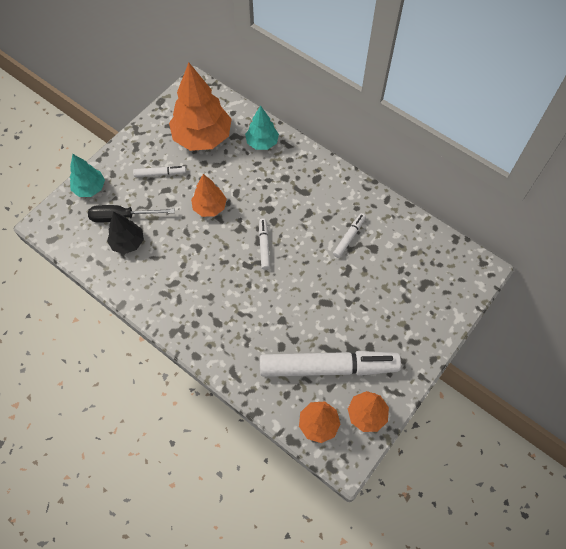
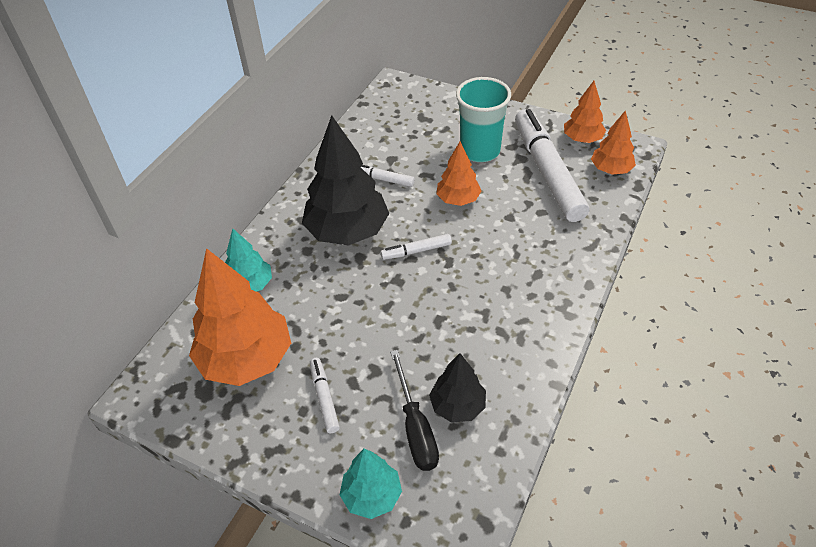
camera: 100 degrees left, 15 degrees down
(209, 207) = (372, 320): orange tree -> orange tree (458, 199)
(296, 204) = (347, 231): none -> black tree
(368, 319) = (480, 151): none -> turquoise cup

